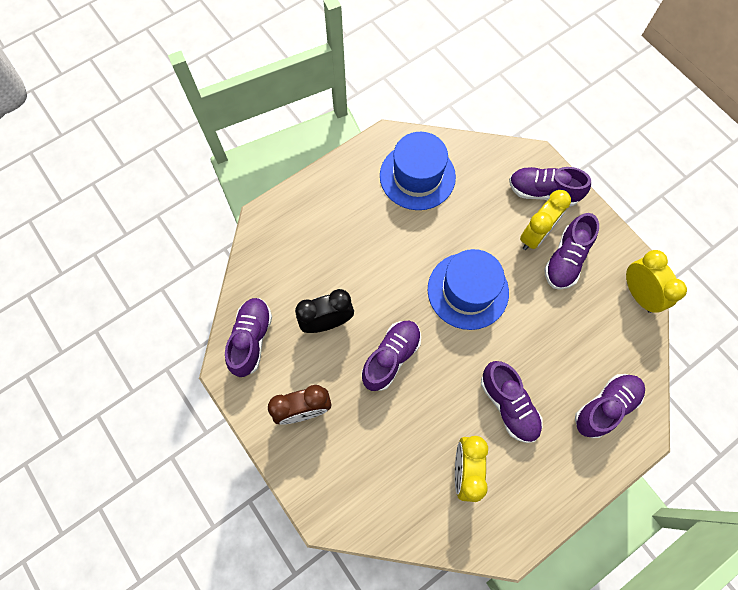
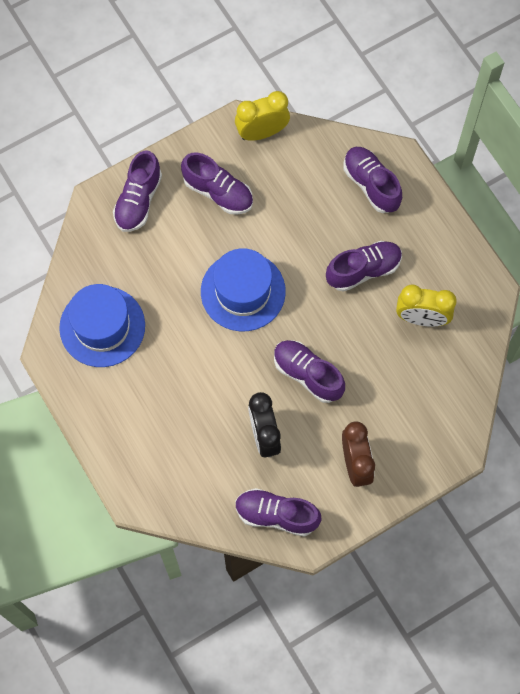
camera: 85 degrees left, 0 degrees up
(535, 235) = (188, 217): yellow clock -> none

